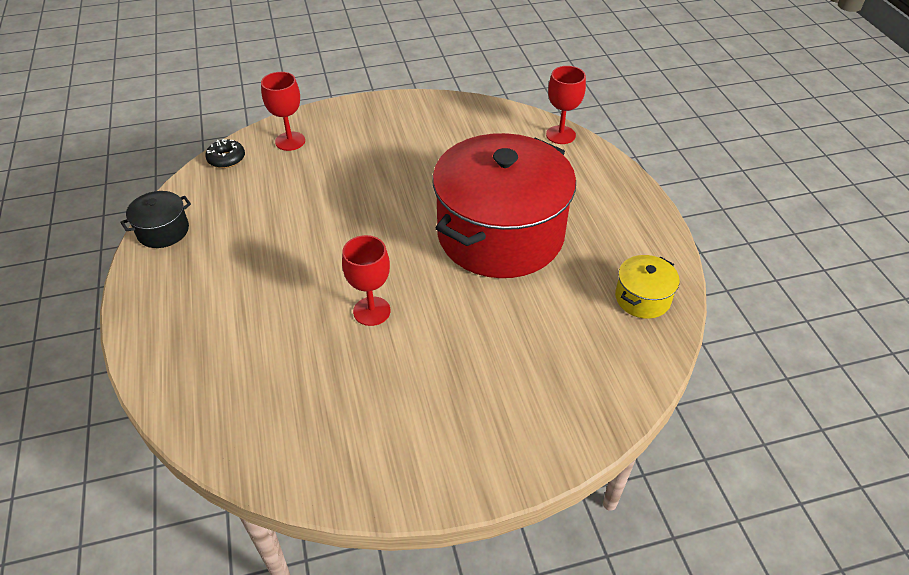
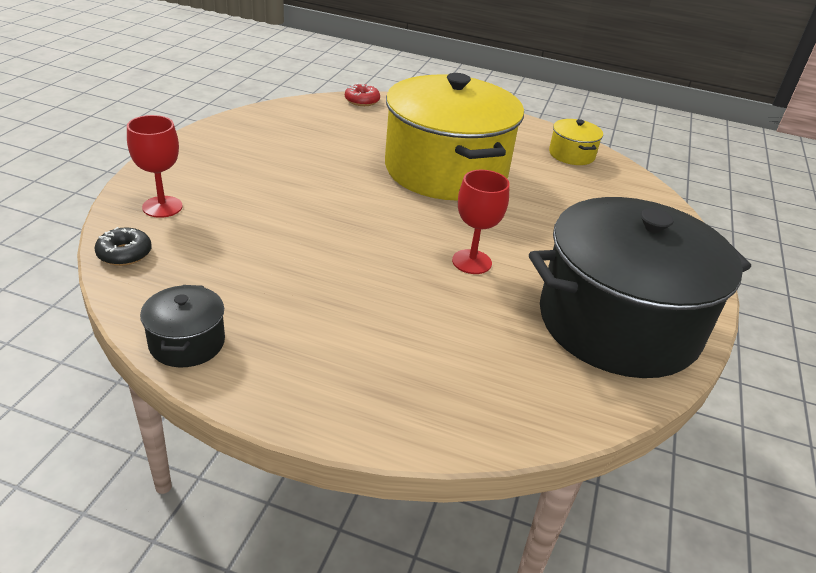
camera: 60 degrees left, 10 degrees down
(366, 436) = (618, 323): none -> black pot
(500, 234) = (445, 170): red pot -> yellow pot
(560, 135) = (362, 101): red goblet -> red donut

